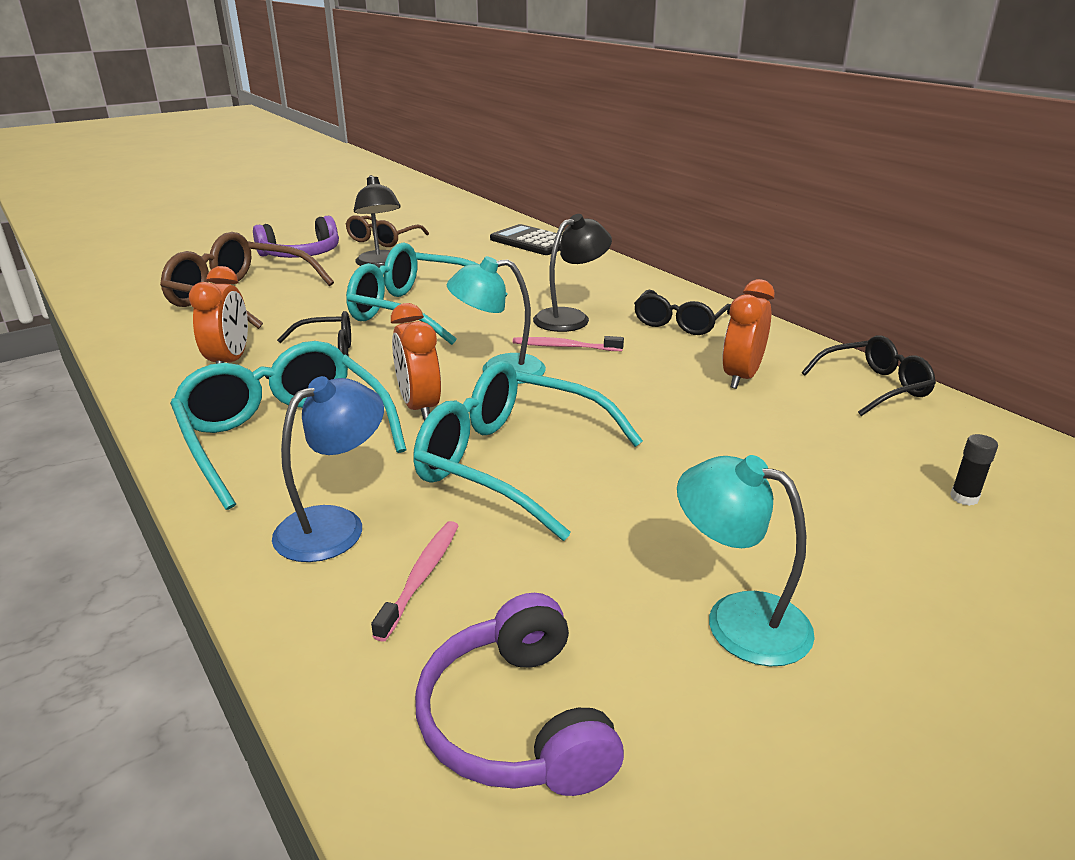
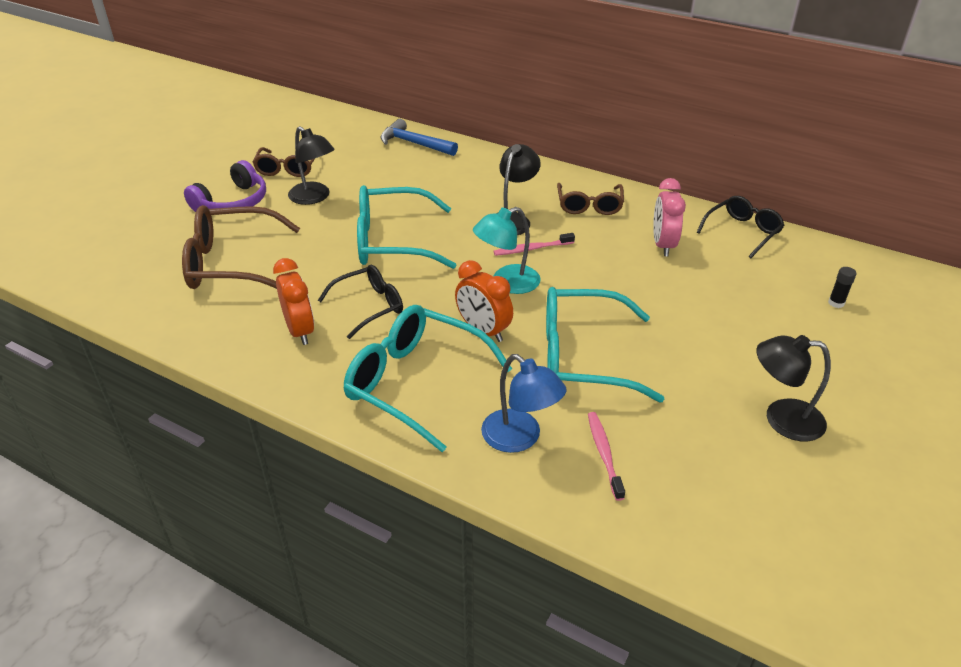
camera: 25 degrees left, 10 degrees up
(335, 525) = (520, 438): blue lamp -> blue lamp turned 120 degrees clockwise
(516, 721) = (725, 515): purple headphones -> none
(532, 241) = (414, 144): black calculator -> blue hammer
(679, 323) = (589, 206): black glasses -> brown glasses
(737, 619) = (782, 419): turquoise lamp -> black lamp
(741, 377) = (663, 245): orange clock -> pink clock

